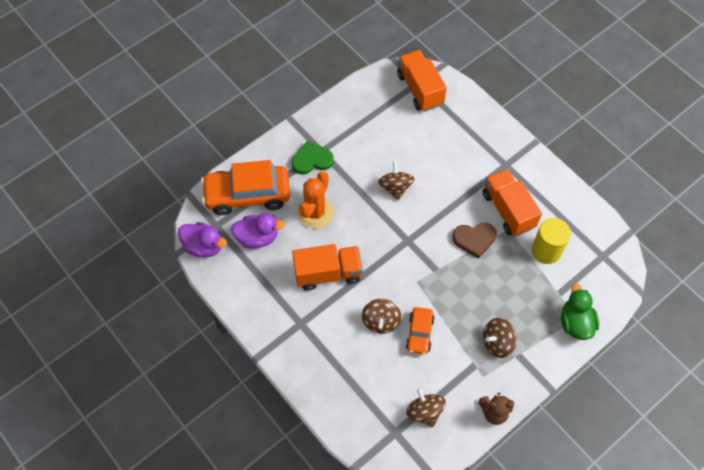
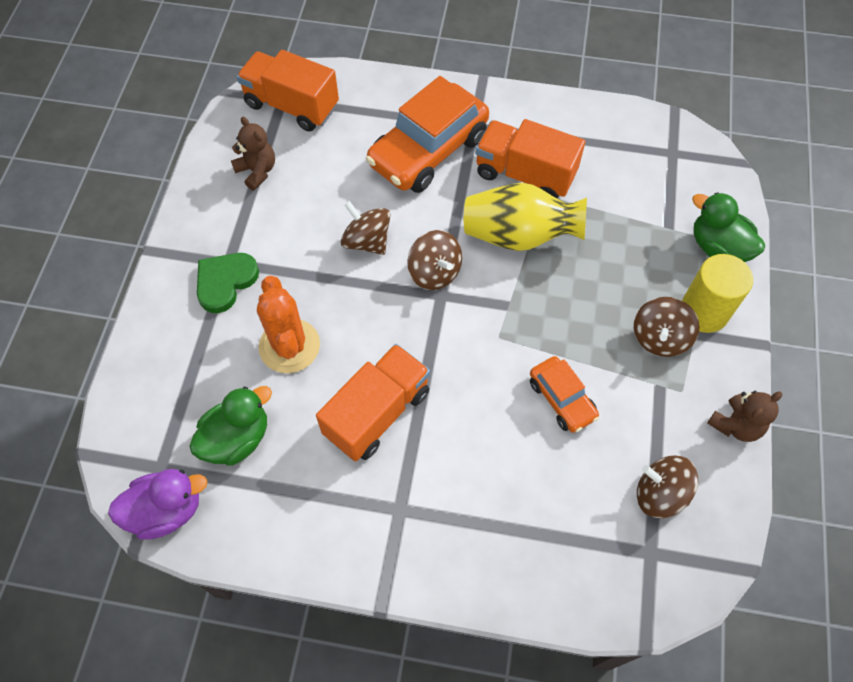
camera: 40 degrees left, 0 degrees up
(247, 195) = (172, 391): orange car -> orange car (428, 151)
(257, 237) = (237, 438): purple duck -> green duck
(373, 113) = (257, 171): none -> brown teddy bear
(381, 321) = (501, 422): brown spinning top -> brown spinning top (434, 272)
(474, 239) = (519, 235): brown heart -> yellow vase
(546, 250) = (609, 190): yellow cylinder -> yellow cylinder (704, 311)

